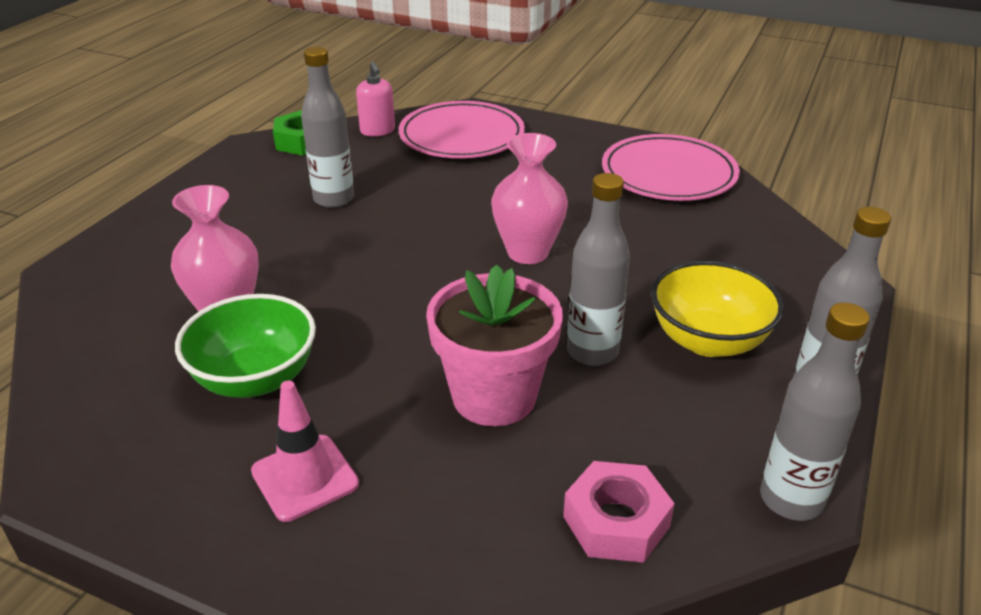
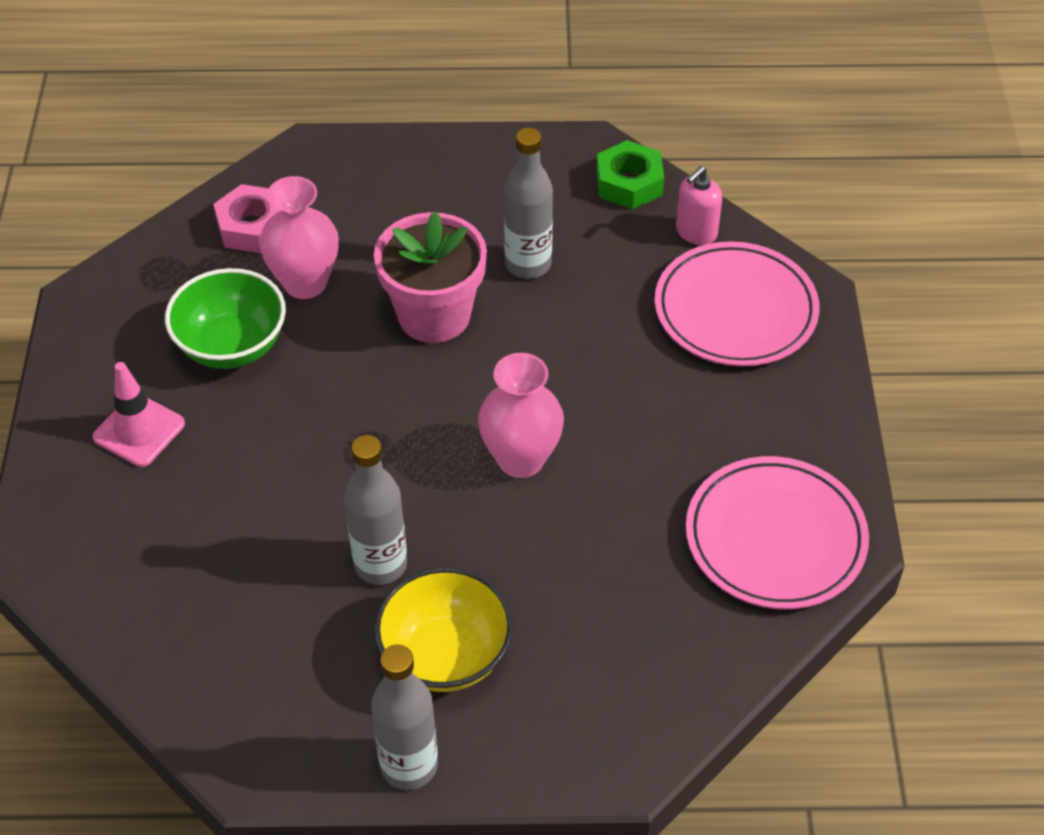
camera: 65 degrees right, 15 degrees up
(494, 396) = (283, 513): pink flower pot -> pink flower pot (434, 315)
(616, 521) = (173, 644): pink nut -> pink nut (252, 227)
(791, 499) = (247, 764): grey bottle -> none

